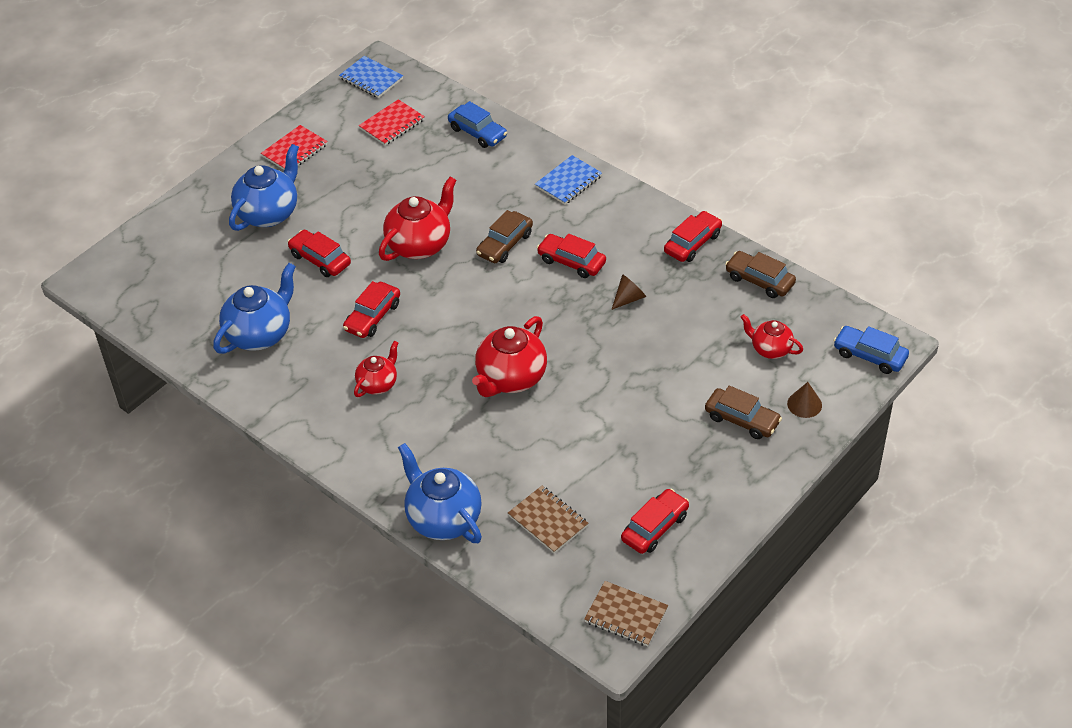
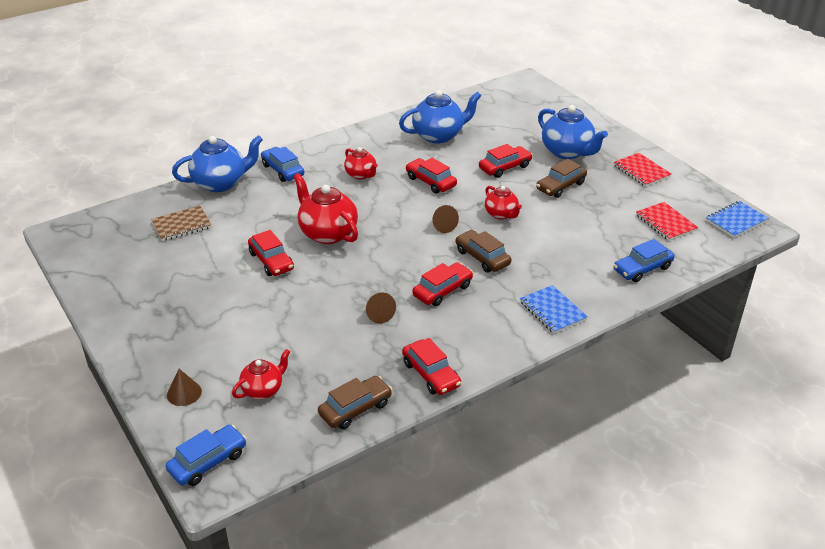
camera: 105 degrees right, 10 degrees down
(260, 334) = (439, 135): blue teapot -> blue teapot turned 75 degrees counterclockwise
(392, 465) = (283, 170): none -> blue car
(420, 244) = (501, 214): red teapot -> red teapot, size x0.58
(459, 286) = (443, 226): none -> brown cone
(626, 615) = (74, 243): brown notebook -> none
(655, 527) = (133, 273): red car -> red car (271, 261)
(742, 419) = (197, 347): brown car -> brown car (560, 186)

